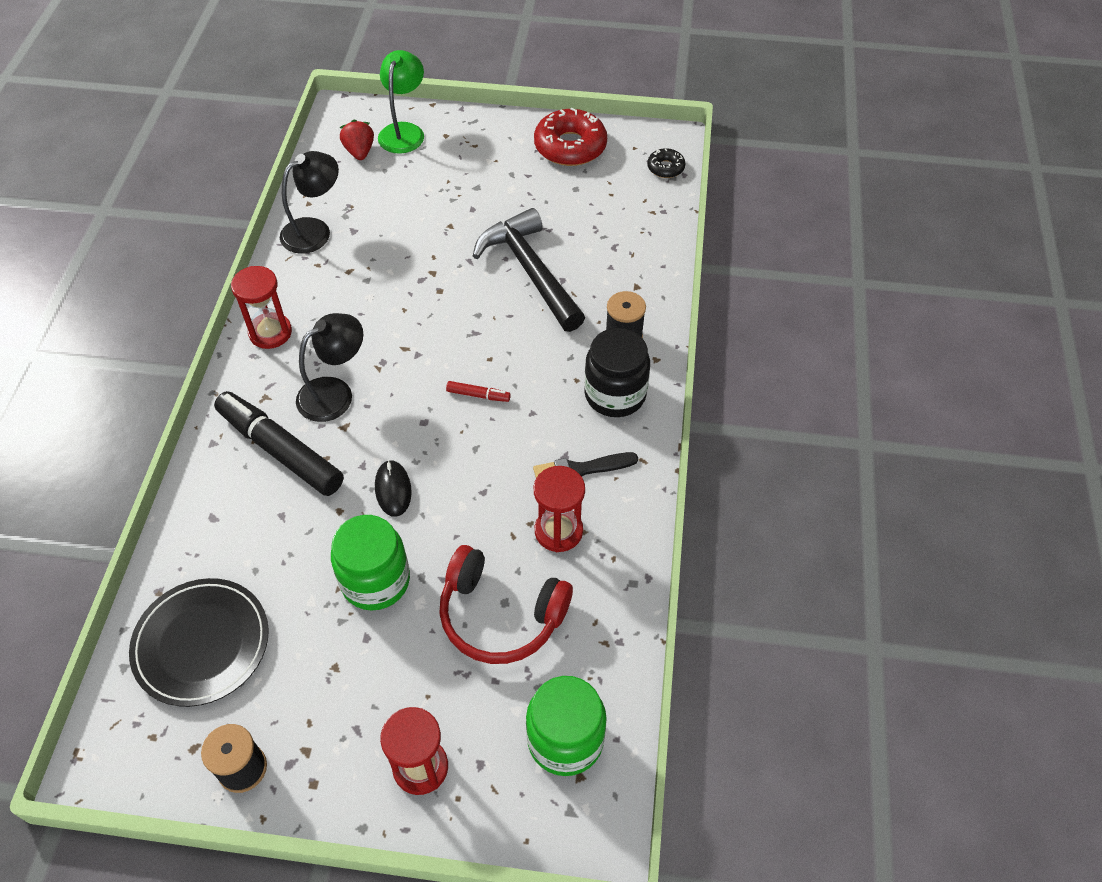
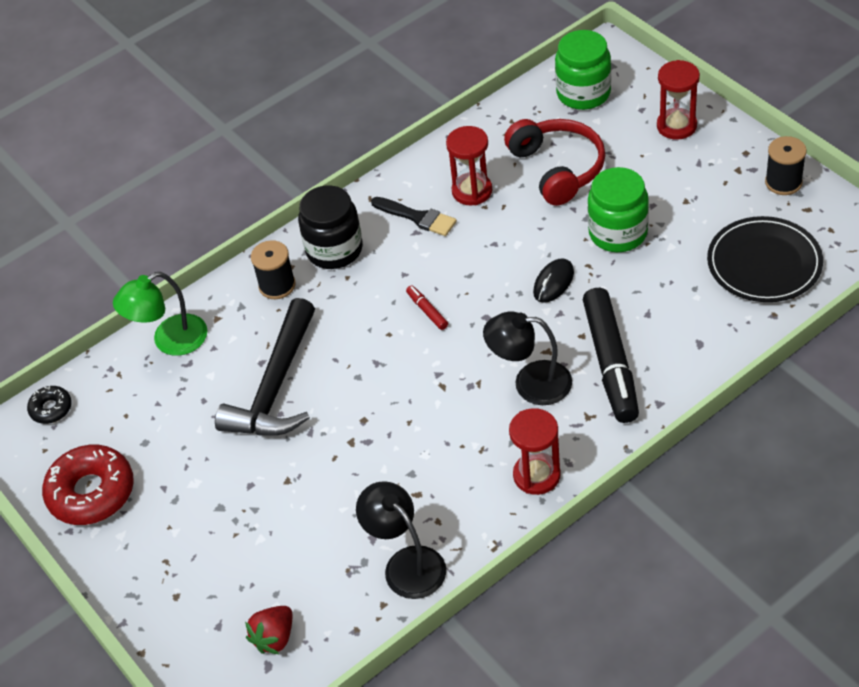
camera: 130 degrees left, 5 degrees down
(315, 230) = (406, 563): black lamp -> black lamp turned 45 degrees clockwise
(404, 131) = (206, 633): green lamp -> green lamp (170, 341)

